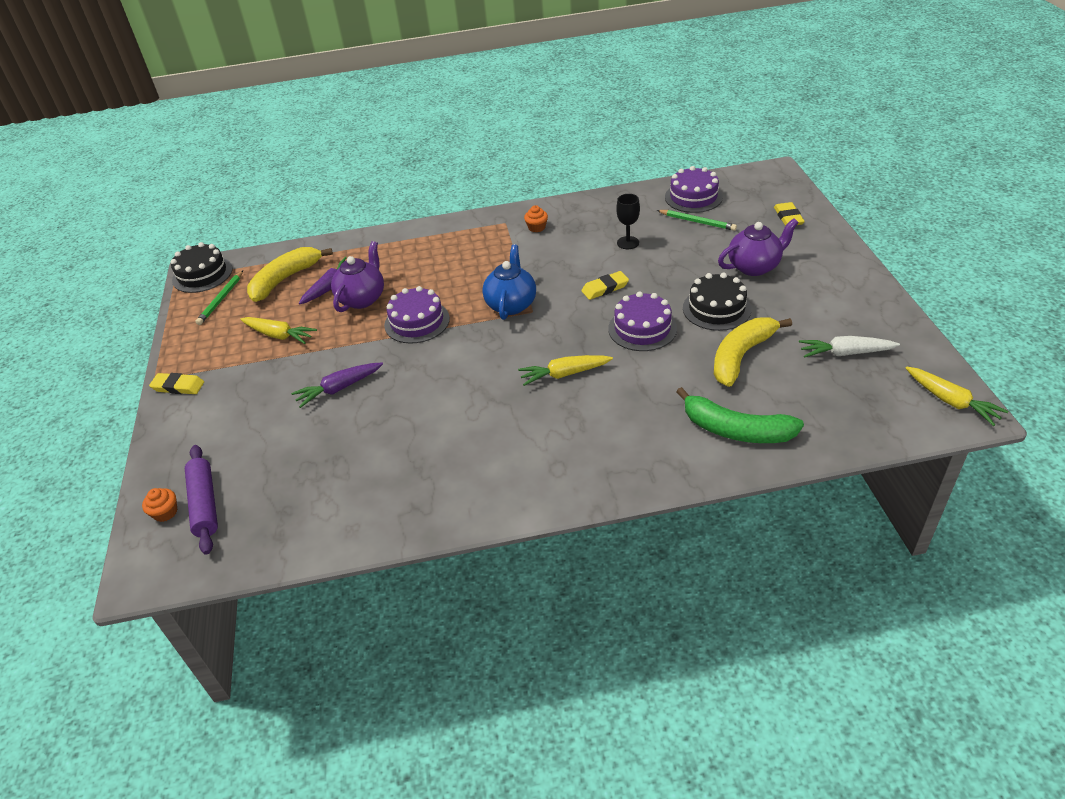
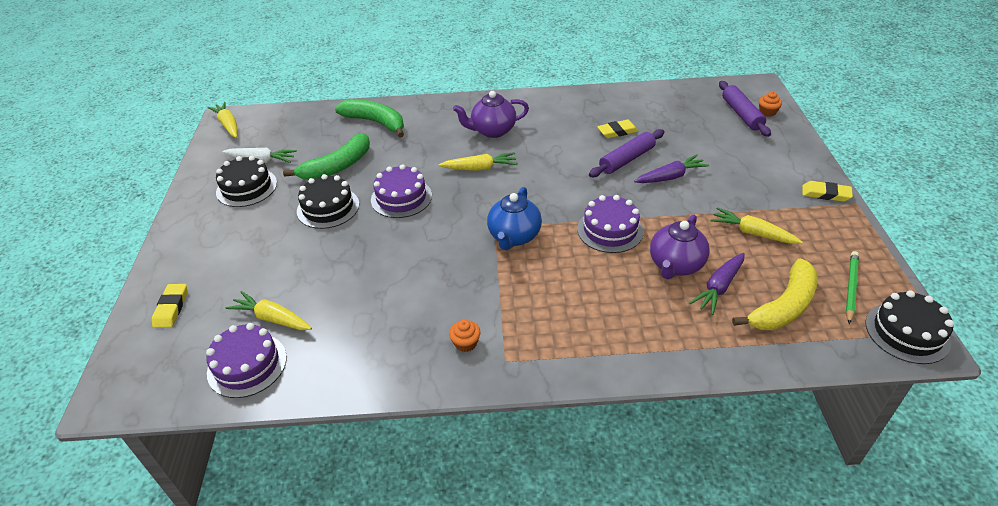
camera: 175 degrees left, 0 degrees up
(385, 406) = (626, 160): none -> purple rolling pin
(605, 288) = (417, 242): yellow eraser -> yellow eraser (617, 131)
(628, 243) = (367, 299): black goblet -> none
(697, 222) = (272, 318): green pencil -> yellow carrot
(741, 356) = (337, 167): yellow banana -> green banana
(754, 267) = (261, 247): purple teapot -> purple teapot (492, 131)
(828, 319) = (246, 187): none -> black cake

